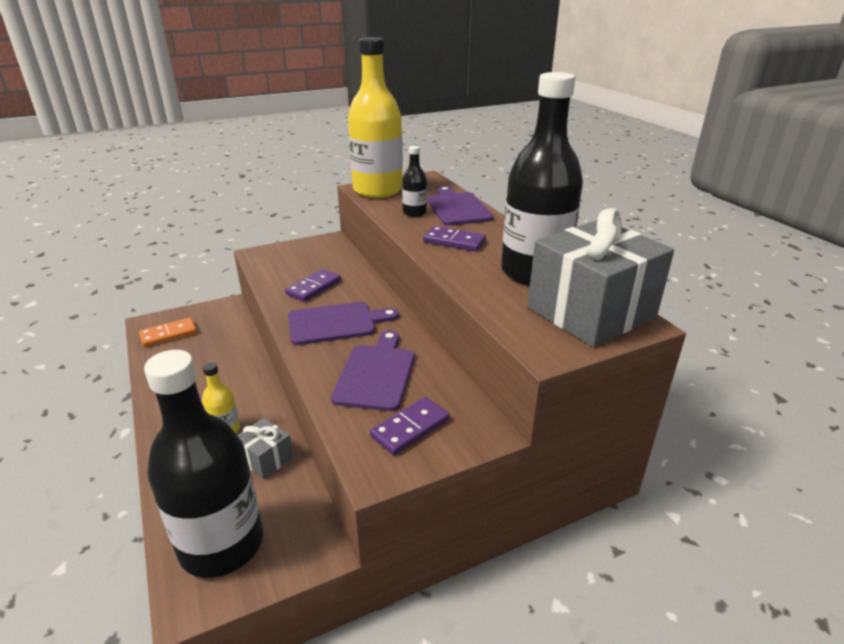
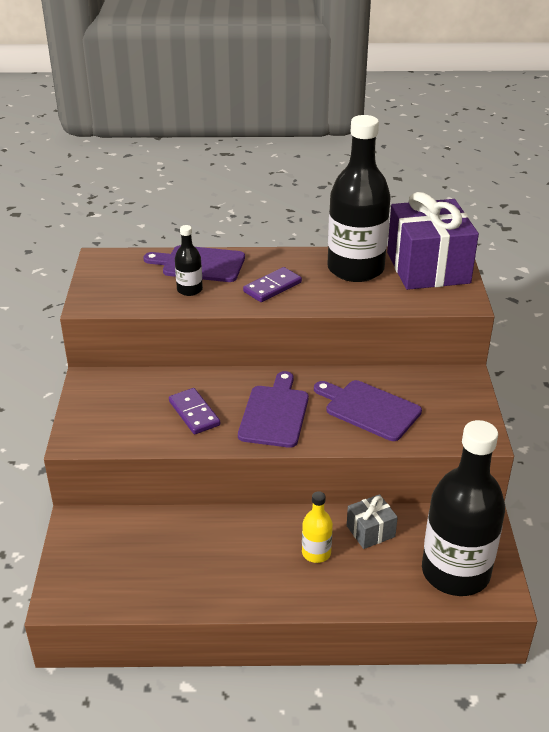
camera: 65 degrees left, 5 degrees up
(168, 334) = (103, 582): orange domino -> none
(377, 190) = (107, 296): yellow bottle -> none
(410, 428) = (445, 409): purple domino -> none
(591, 312) = (428, 268): grey gift -> purple gift

